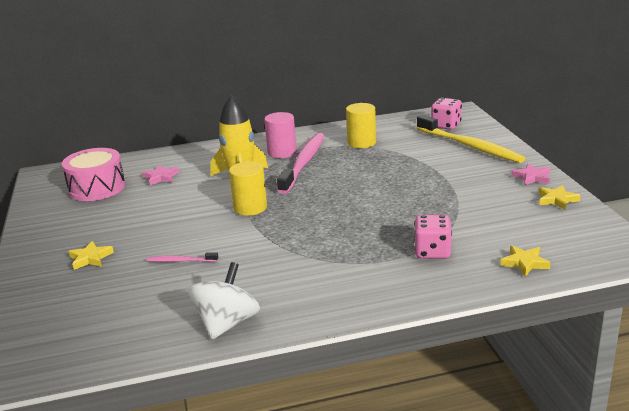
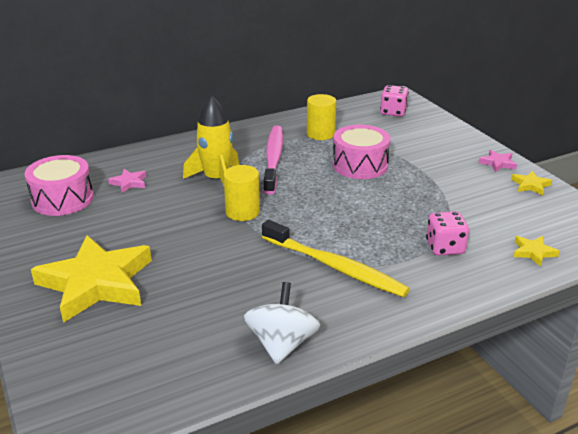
camera: 15 degrees left, 5 degrees up
(90, 258) = (96, 283): yellow star -> yellow star, size x2.49
(181, 261) = (199, 277): pink toothbrush -> none
(282, 152) = (245, 148): pink cylinder -> none
(386, 172) = (360, 165): none -> pink drum
(469, 146) = (425, 133): yellow toothbrush -> yellow toothbrush (334, 266)

